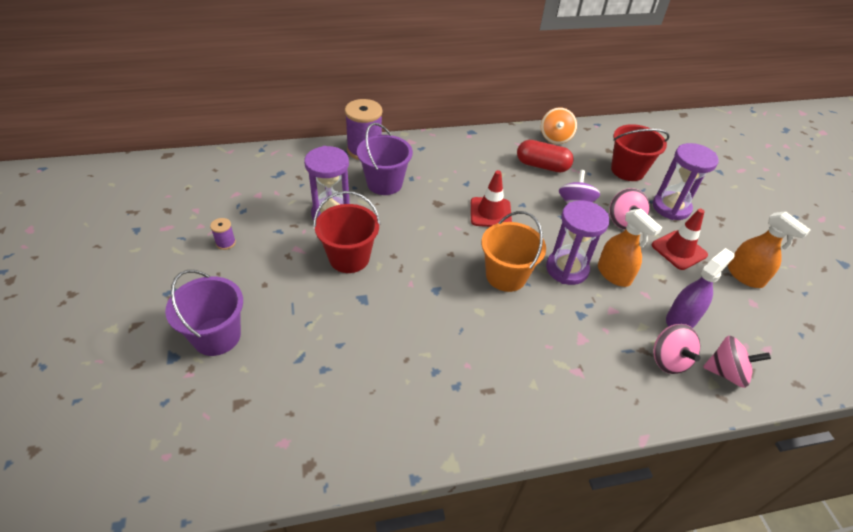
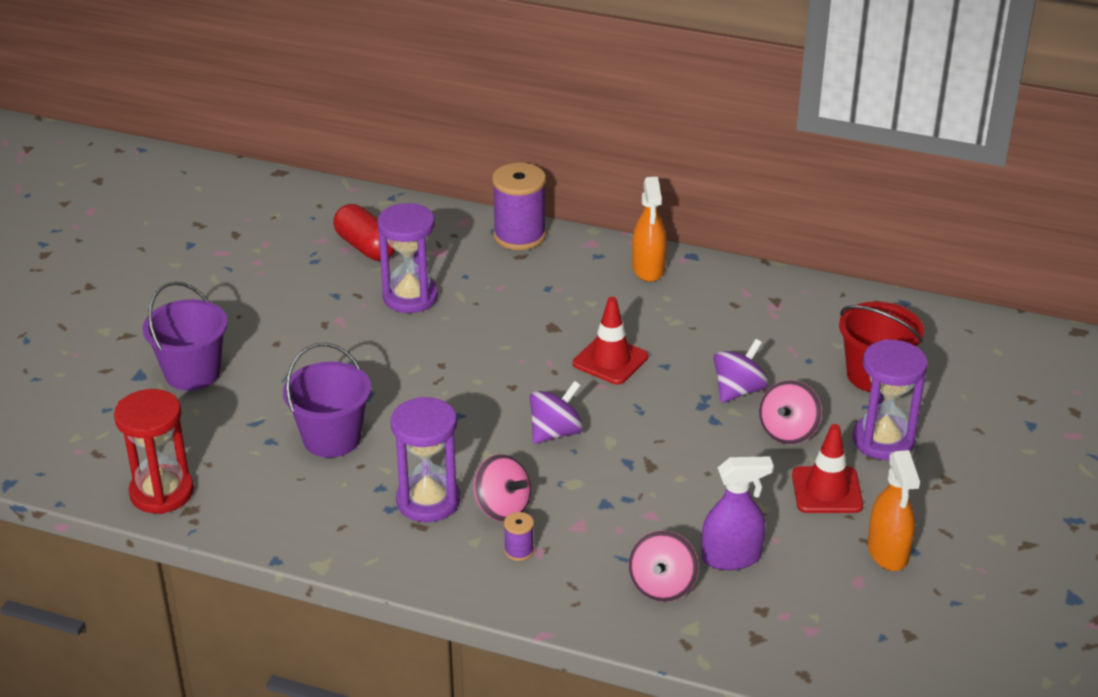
camera: 35 degrees right, 10 degrees down
(226, 243) = (269, 288): purple spool -> purple spool (519, 551)
(272, 461) = (162, 492): none -> red hourglass
(349, 258) = (389, 349): red bucket -> none
(384, 183) = (507, 283): purple bucket -> purple bucket (331, 438)
(506, 276) = (555, 432): orange bucket -> purple spinning top
(542, 166) = (747, 329): red capsule -> red capsule (366, 247)
(555, 138) = (811, 300): orange spinning top -> none
(567, 269) = (642, 454): purple hourglass -> purple hourglass (428, 501)
(614, 274) = (698, 481): orange spray bottle -> orange spray bottle (648, 269)
(726, 372) = (721, 626): pink spinning top -> pink spinning top (502, 508)

